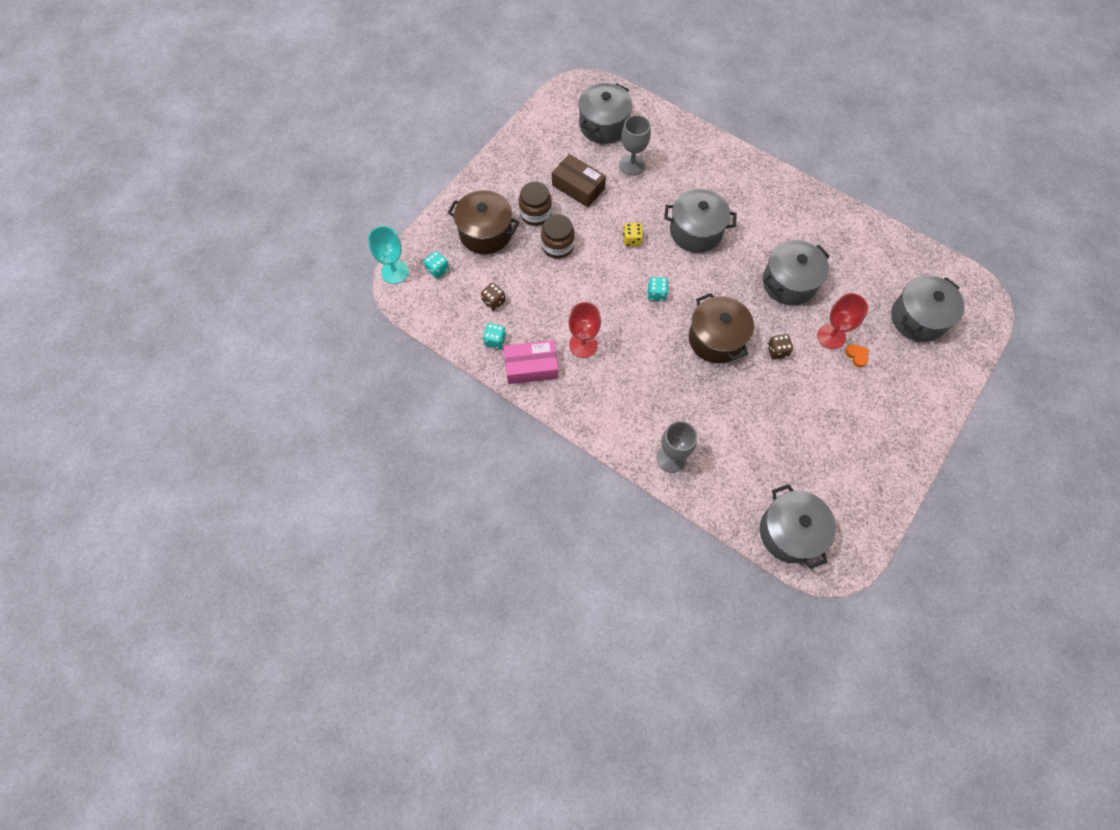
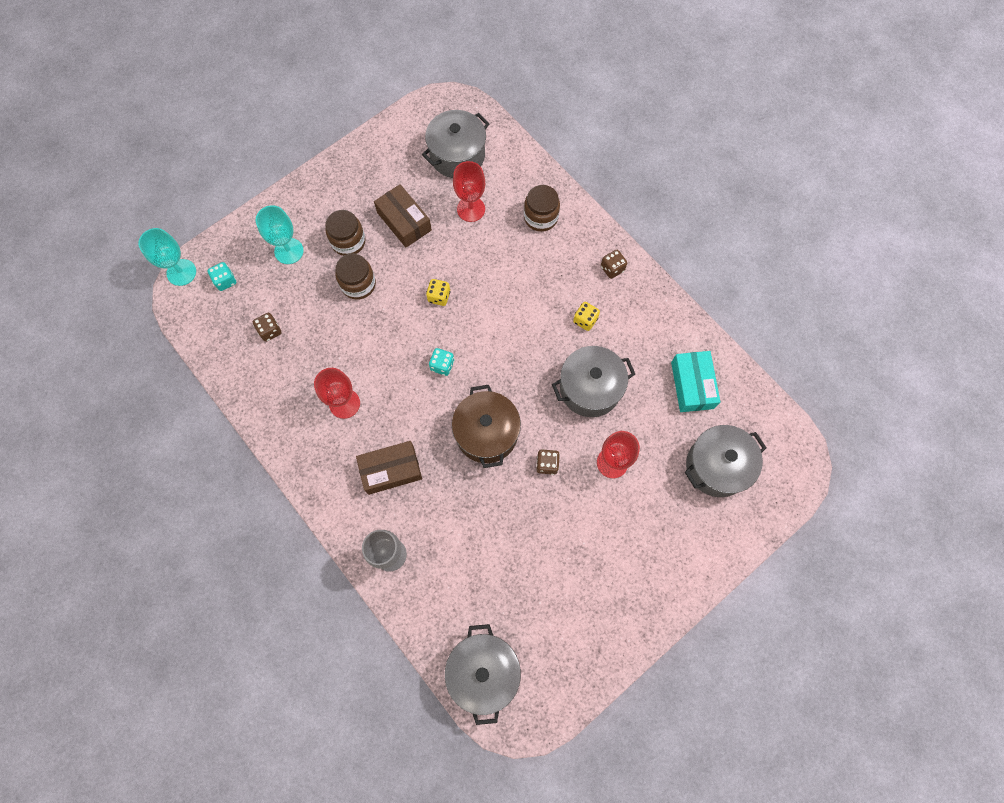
camera: 15 degrees right, 5 degrees up
(485, 233) = (289, 251): brown pot -> turquoise goblet
(495, 340) = (256, 375): turquoise dice -> none
(531, 367) = (282, 414): pink box -> none
(632, 165) = (471, 209): grey goblet -> red goblet
(645, 389) = (391, 470): none -> brown box
(694, 158) = (540, 217): none -> brown jar
(696, 231) = (511, 304): grey pot -> none
(763, 230) = (585, 320): none -> yellow dice
(769, 185) = (612, 268): none -> brown dice
(856, 356) = (631, 492): orange heart -> none
(872, 260) = (692, 385): none -> turquoise box

